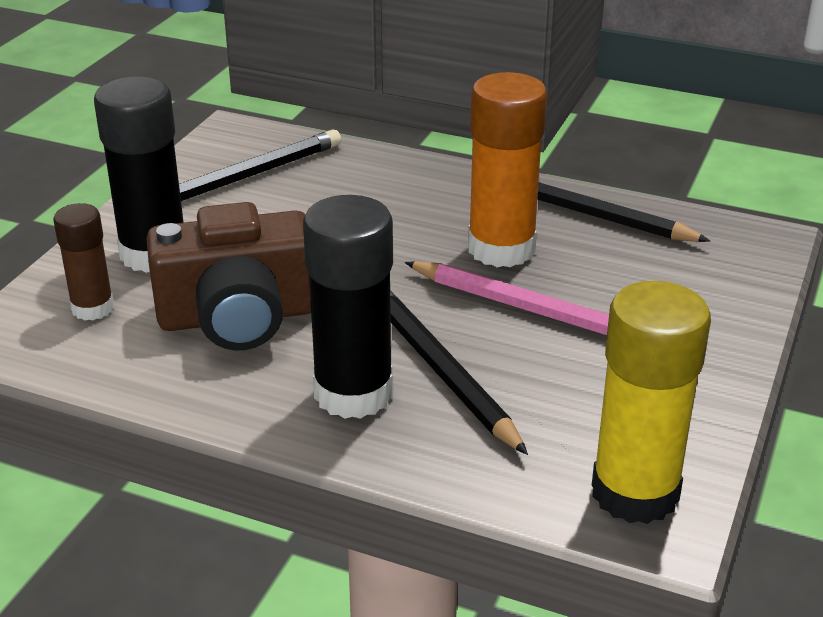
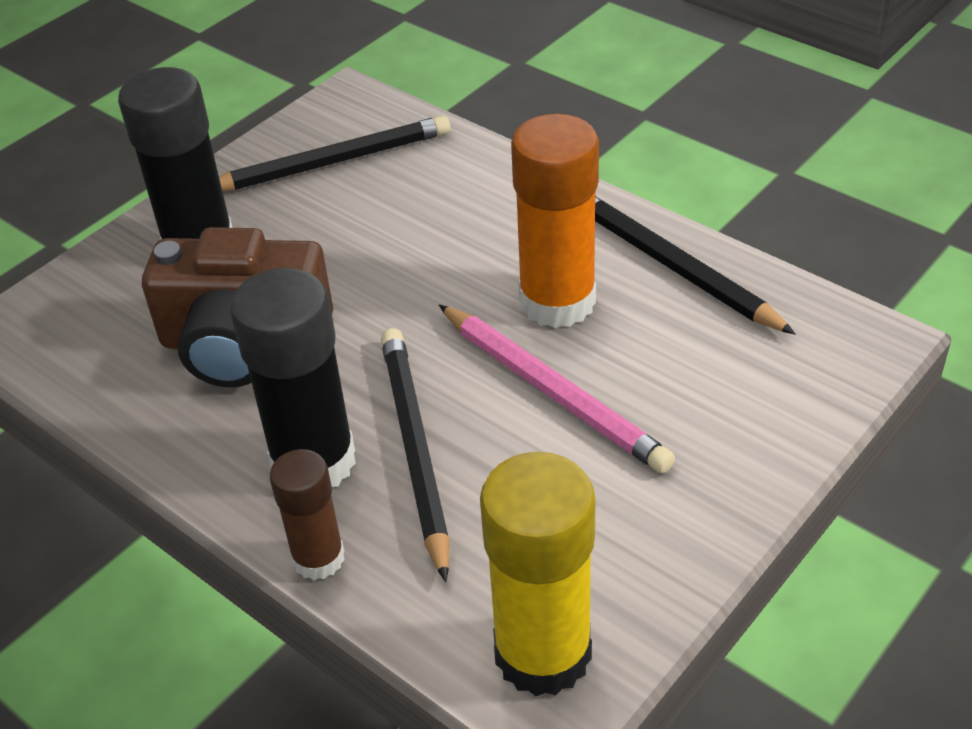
camera: 20 degrees right, 10 degrees up
(92, 308) = (112, 306): brown glue stick -> brown glue stick (318, 558)

